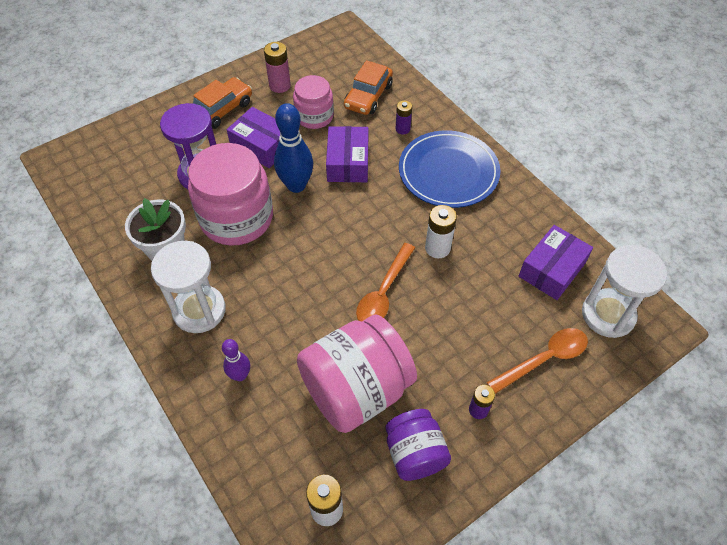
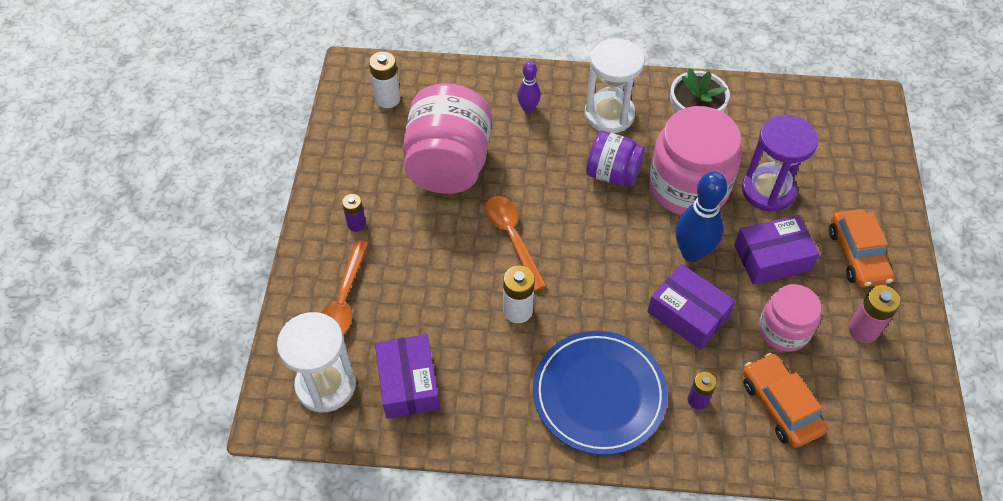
camera: 130 degrees right, 0 degrees up
(415, 453) = (370, 165): purple jar -> purple jar (612, 174)

